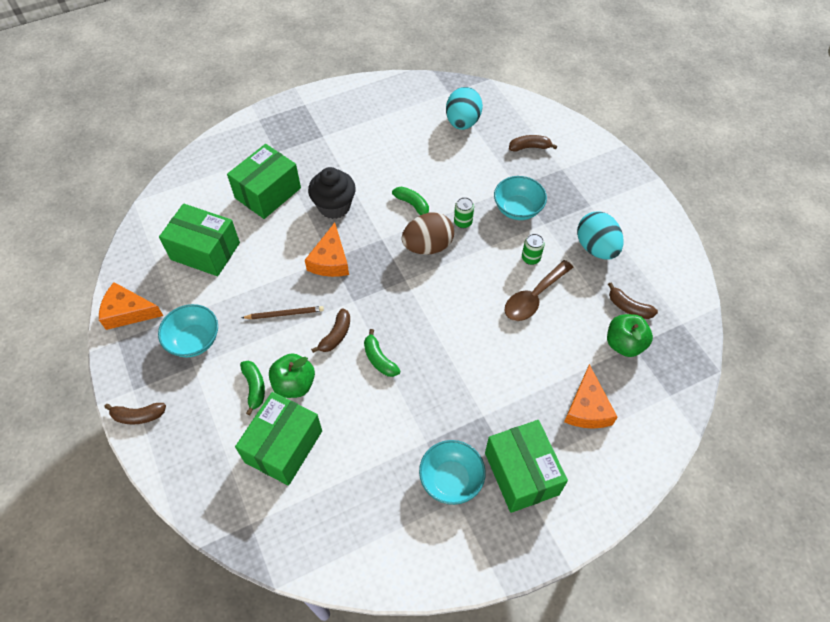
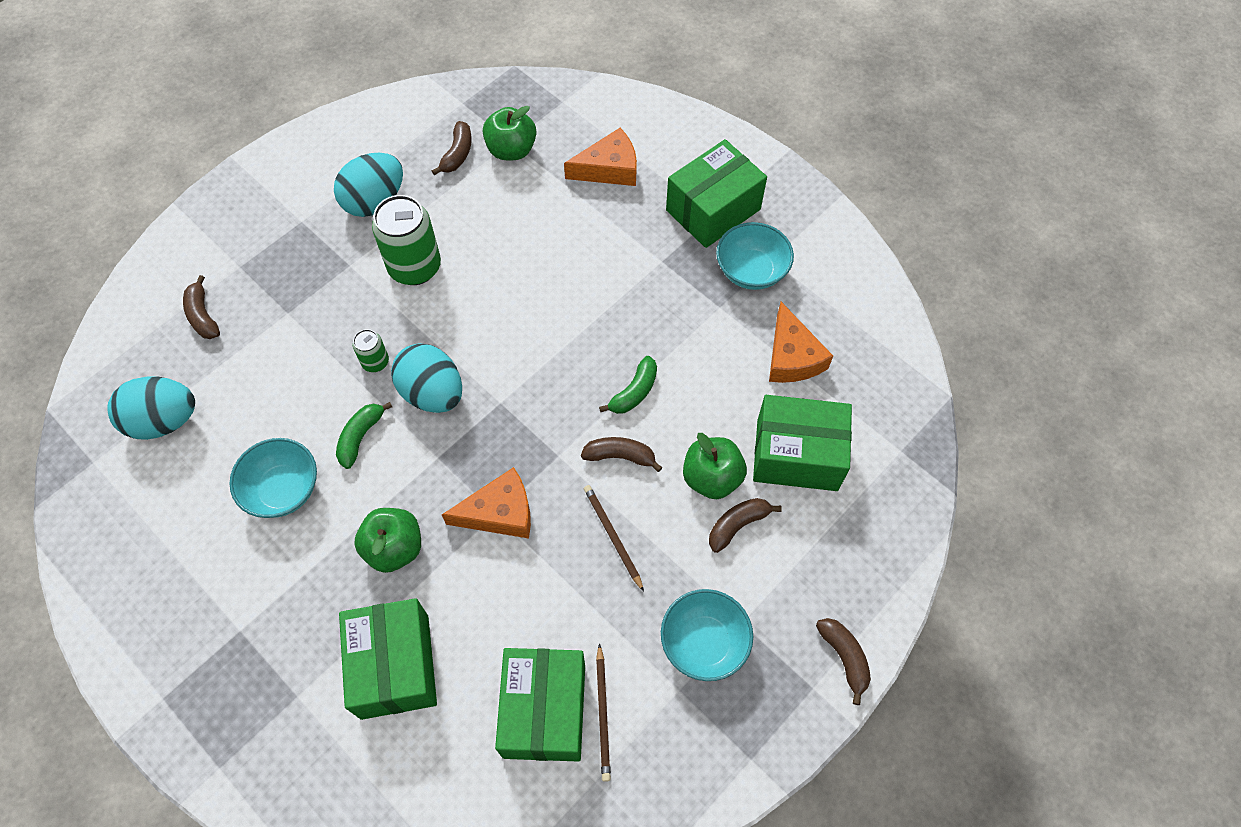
camera: 110 degrees left, 5 degrees up
(128, 312) = (698, 773): orange cheese -> orange cheese (792, 357)
(187, 277) = (603, 714): none -> brown pencil
(254, 387) = (737, 525): green banana -> brown banana
(268, 193) = (395, 666): green box -> green box turned 60 degrees clockwise
(334, 206) = (394, 548): black cupcake -> green apple
(428, 246) = (432, 393): brown egg -> turquoise egg
(517, 209) = (331, 302): turquoise bowl -> turquoise bowl (283, 489)
(530, 258) = (415, 267): green can -> green can, size x2.02
(534, 297) = (476, 250): brown spoon -> none

